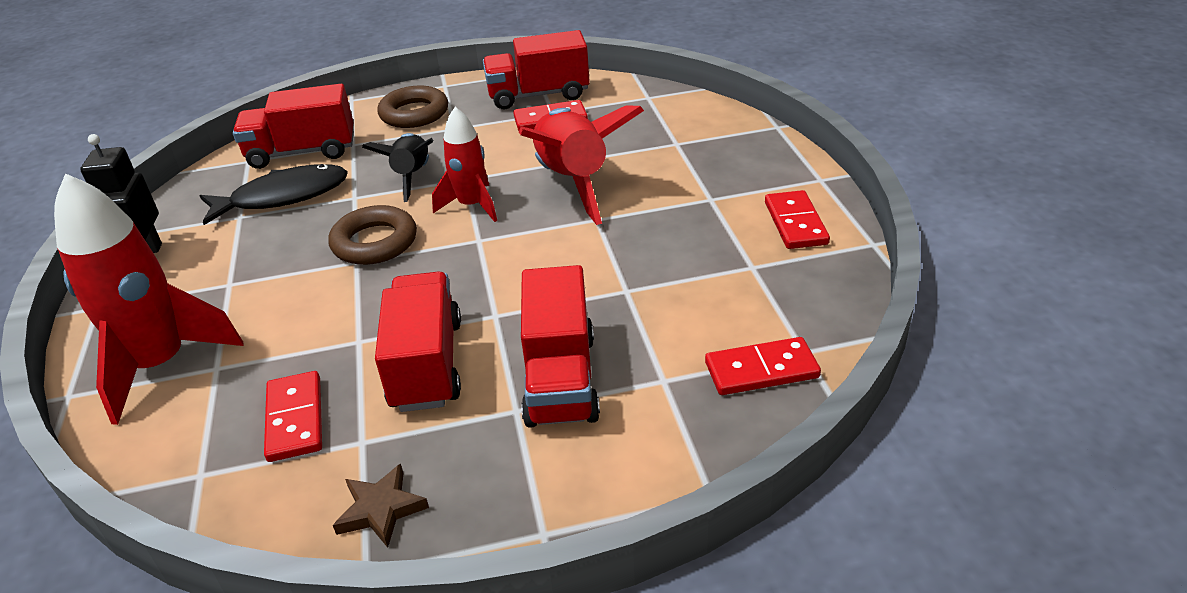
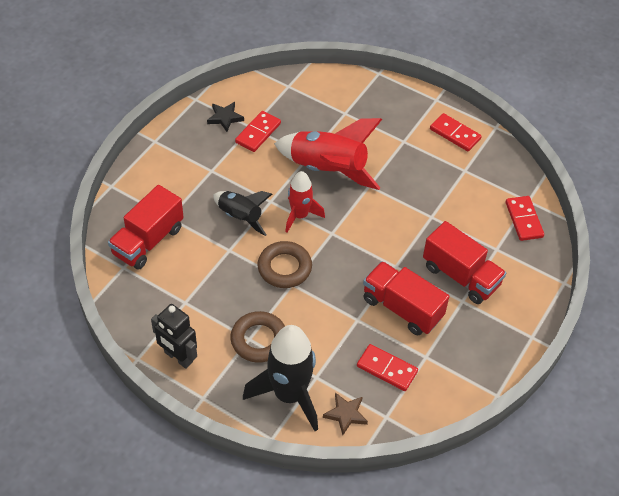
camera: 50 degrees left, 15 degrees up
(161, 365) = (289, 395): red rocket -> black rocket
(283, 197) = (189, 275): black fish -> none
(381, 509) = (470, 372): brown star -> brown star (346, 414)
(414, 114) = (171, 173): brown ring -> brown ring (259, 340)
(538, 95) = (225, 118): red truck -> black star
(761, 370) = (523, 220): red domino -> red domino turned 45 degrees counterclockwise

